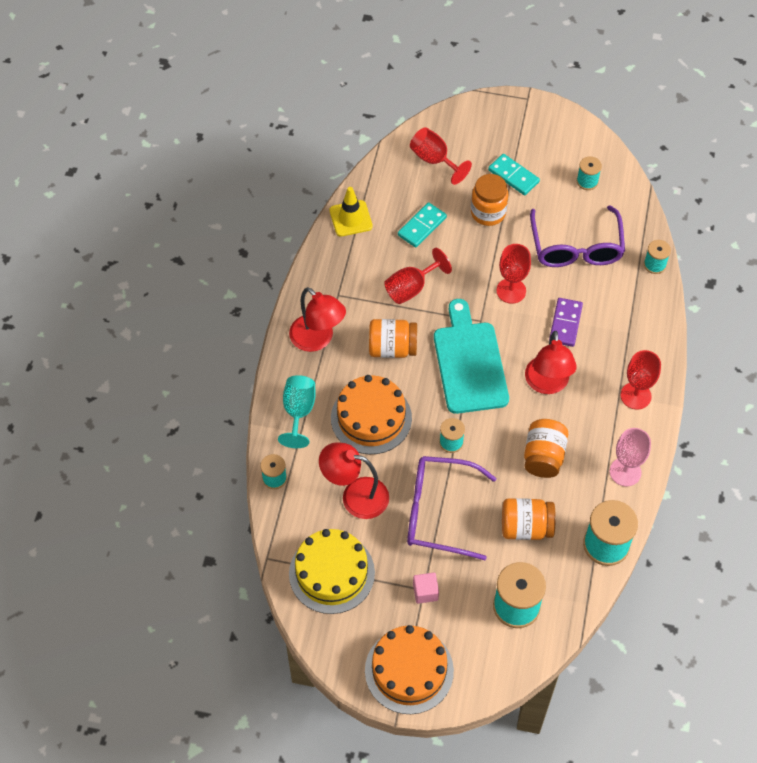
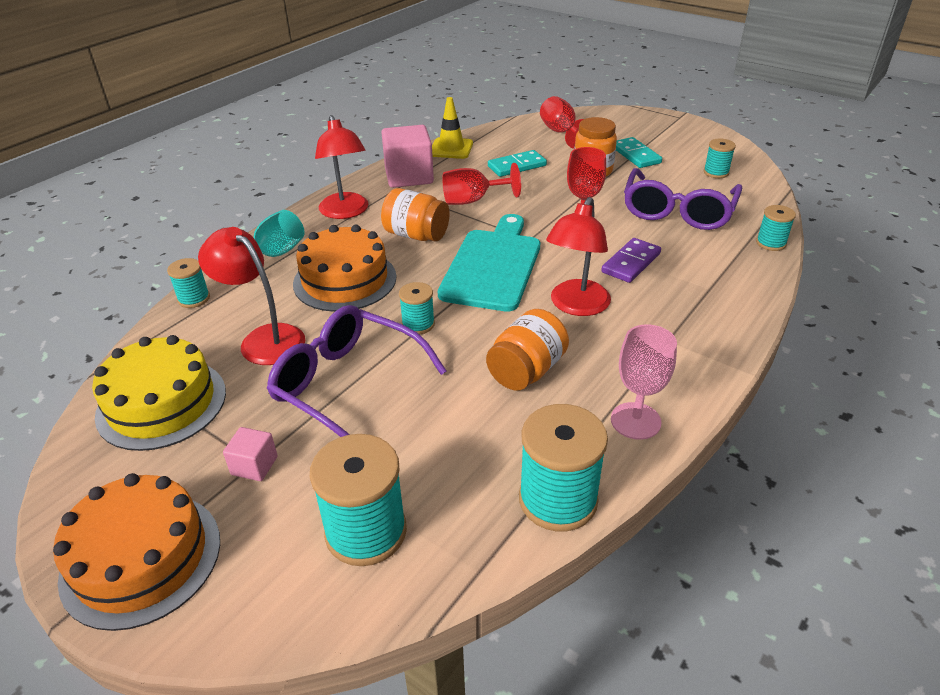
camera: 25 degrees right, 20 degrees down
(339, 273) = (409, 176): none -> pink cube
(526, 527) = (450, 438): orange jar -> none
(635, 396) = (691, 347): red goblet -> none

